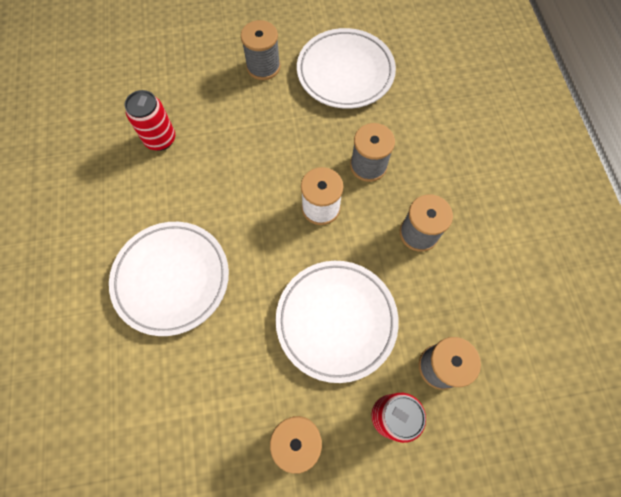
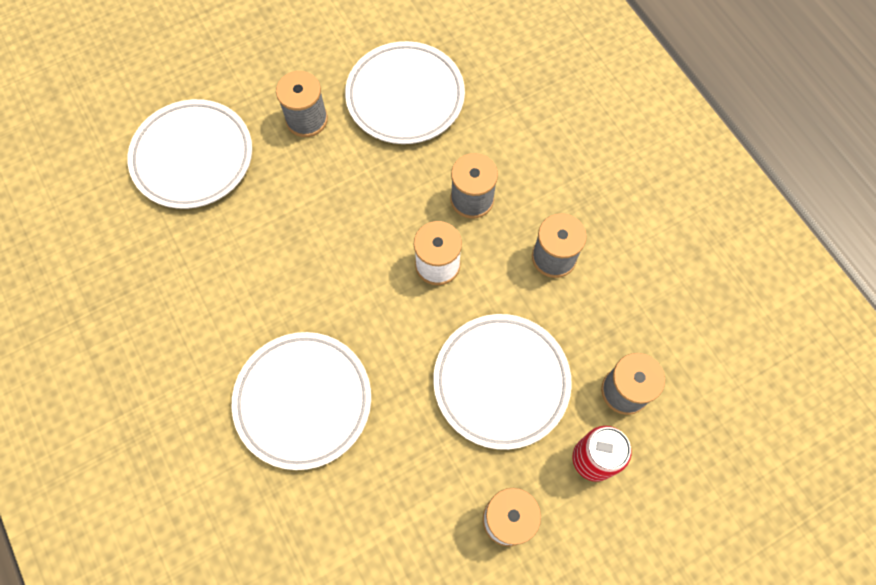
camera: 20 degrees left, 0 degrees up
(160, 139) = (221, 246): red can -> none
(168, 69) = (193, 157): none -> white plate

